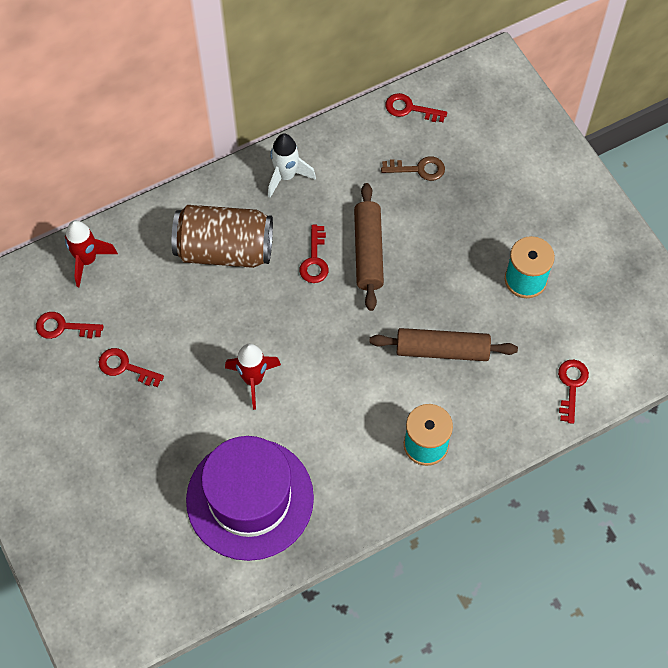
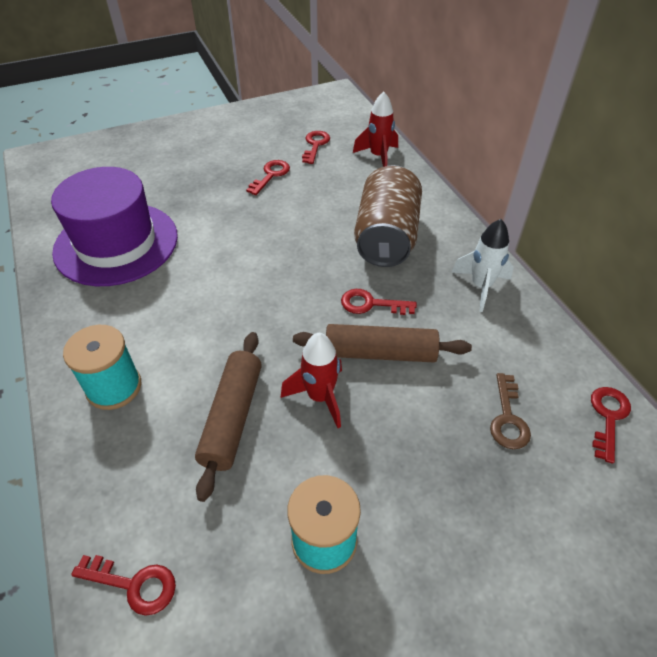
camera: 95 degrees right, 15 degrees down
(253, 380) = (237, 251): red rocket -> red rocket (320, 397)

